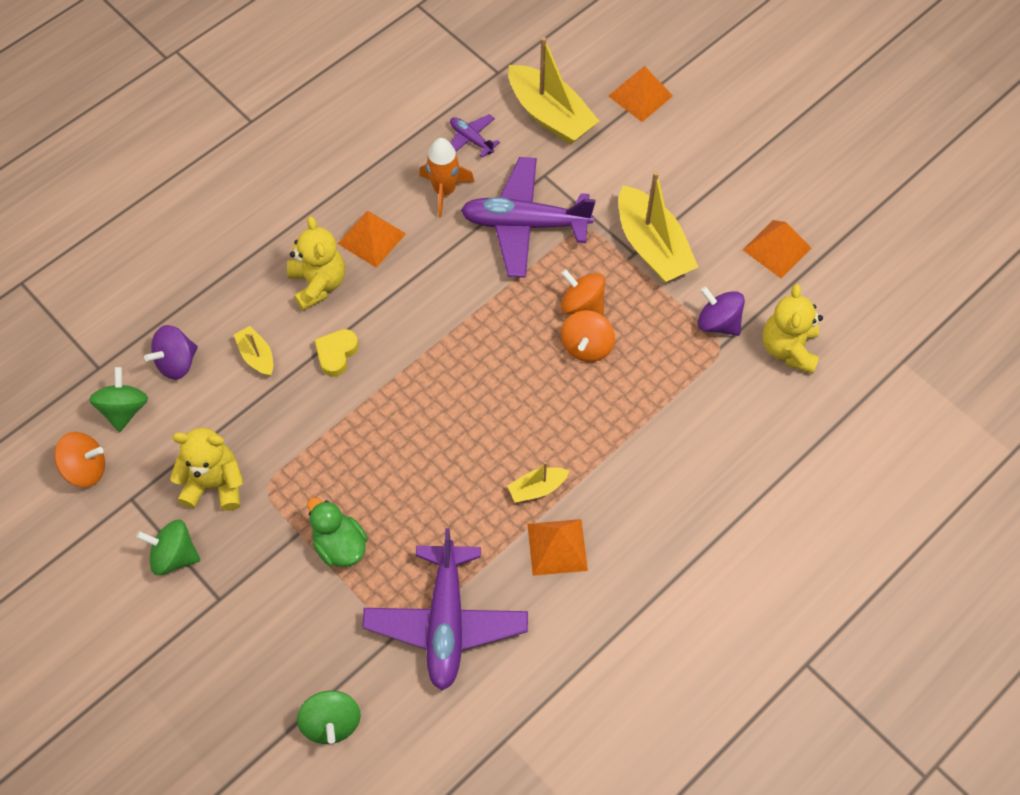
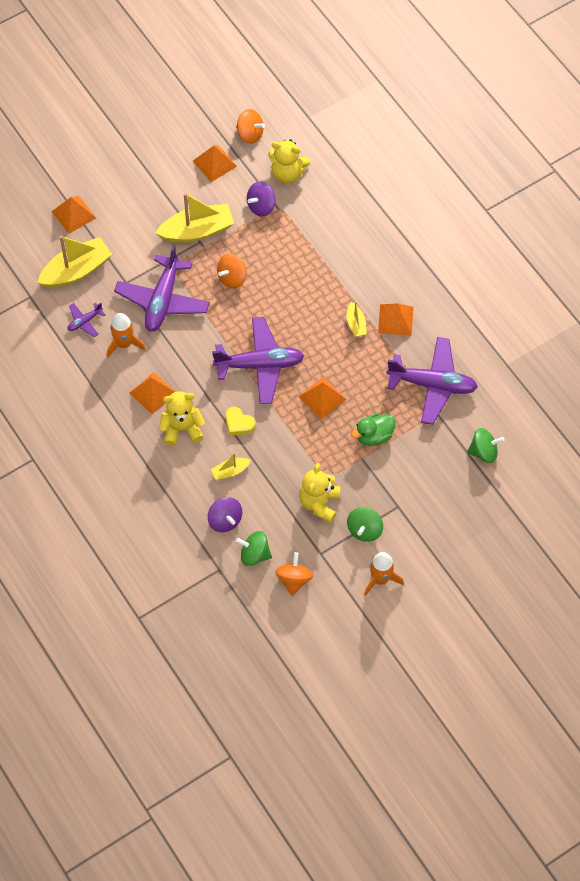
camera: 80 degrees left, 0 degrees up
(91, 591) = (380, 579): none -> orange rocket
(397, 460) = (322, 398): none -> orange pyramid
(440, 365) = (260, 365): none -> purple plane
(586, 346) = (263, 281): orange spinning top -> orange spinning top (250, 134)

